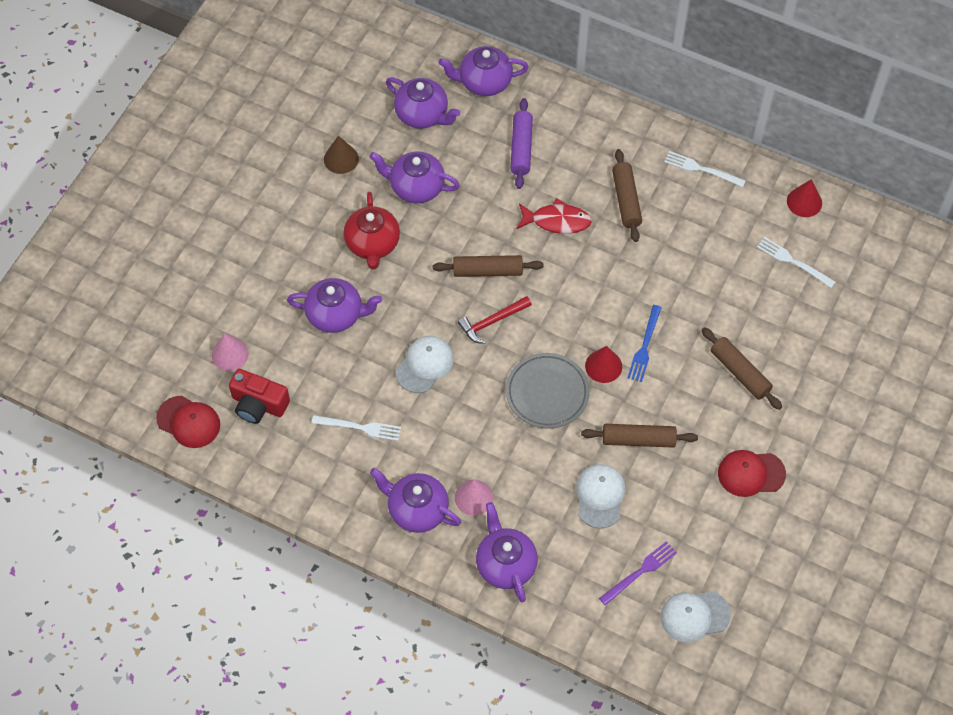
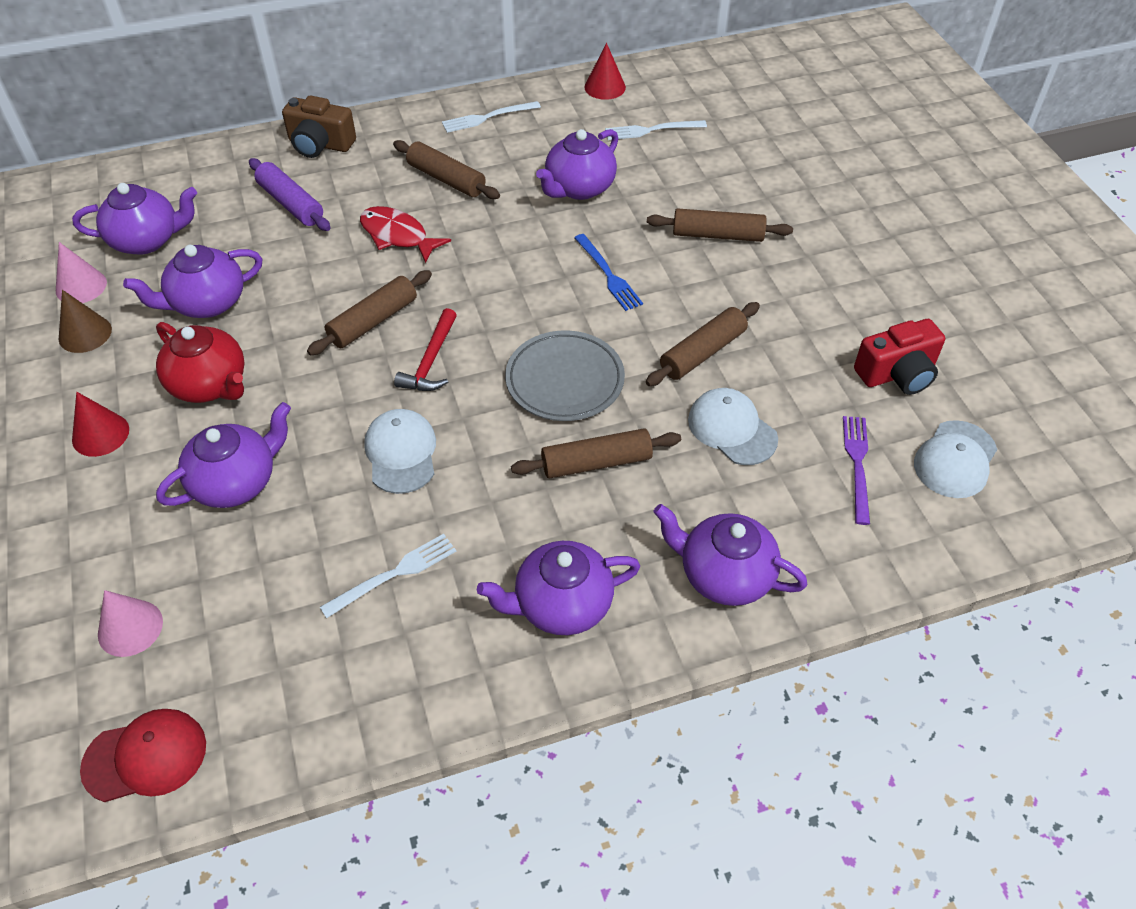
camera: 45 degrees left, 10 degrees down
(258, 404) = (230, 654): red camera -> red camera (897, 373)
(473, 497) = (609, 537): pink cone -> pink cone (81, 286)
(484, 82) = (189, 178): purple teapot -> purple teapot (579, 188)
(511, 453) = (596, 462): none -> brown rolling pin
(557, 221) = (397, 236): red fish -> red fish turned 105 degrees counterclockwise
(580, 113) = (320, 144): none -> brown camera
(603, 366) = (590, 317): red cone -> red cone (100, 434)
(751, 473) = (834, 303): red cap -> none

